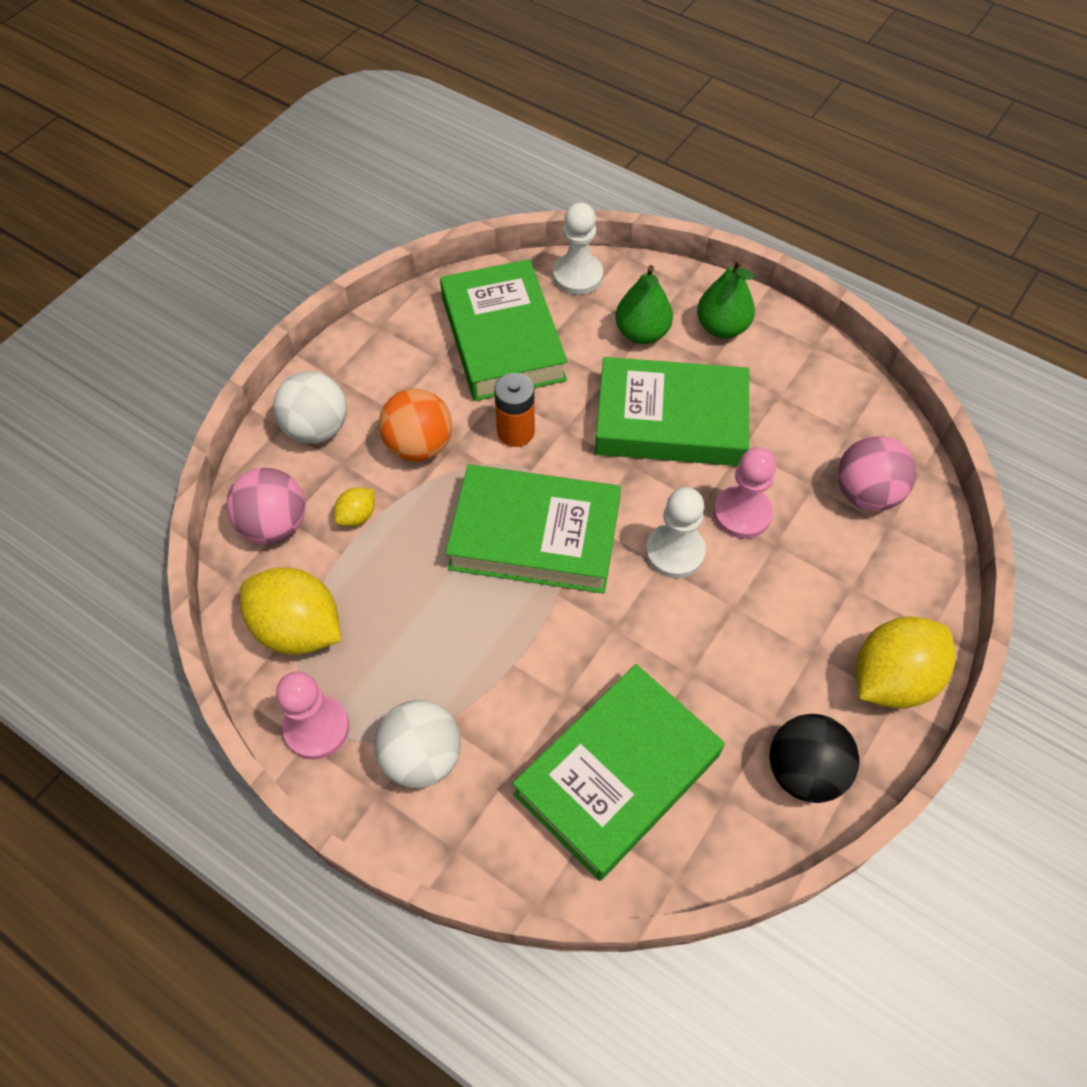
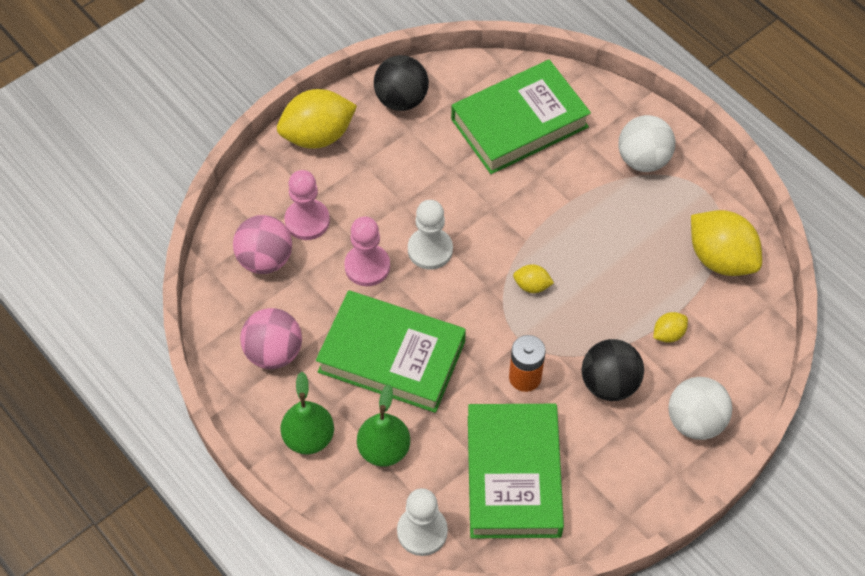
camera: 165 degrees left, 0 degrees up
(274, 525) = (735, 342): pink ball -> pink ball (274, 352)
(317, 728) = (711, 192): pink pawn -> pink pawn (307, 221)
(419, 446) = (609, 383): orange ball -> black ball
(535, 536) = (532, 286): green book -> yellow lemon

